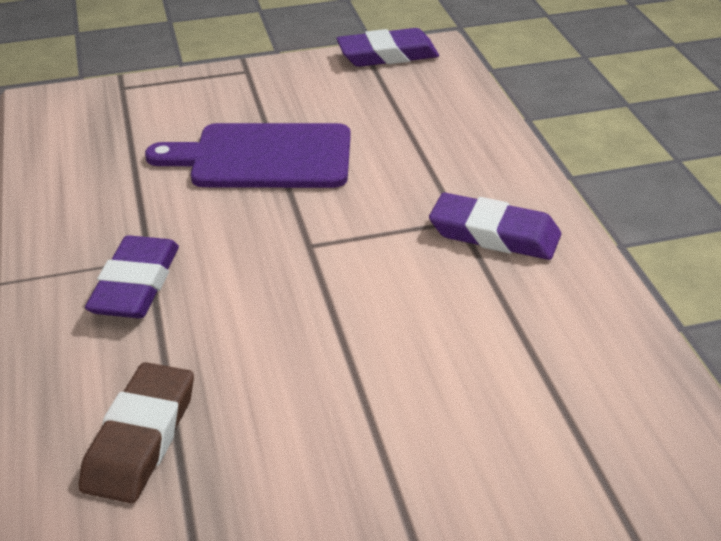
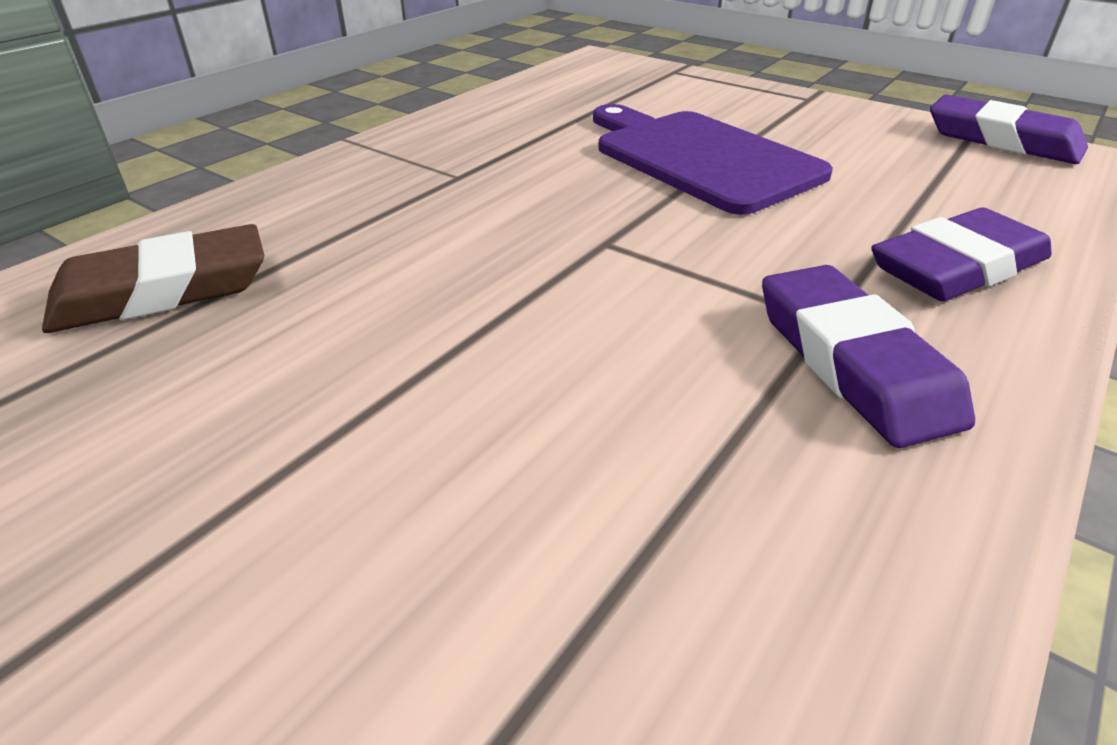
camera: 50 degrees right, 0 degrees up
(135, 284) = (409, 186): purple eraser -> purple eraser (957, 267)

